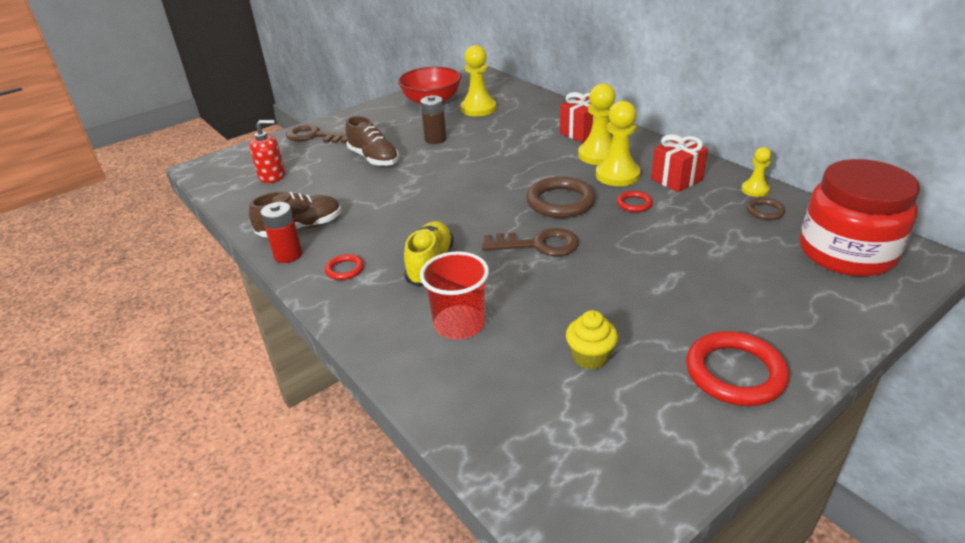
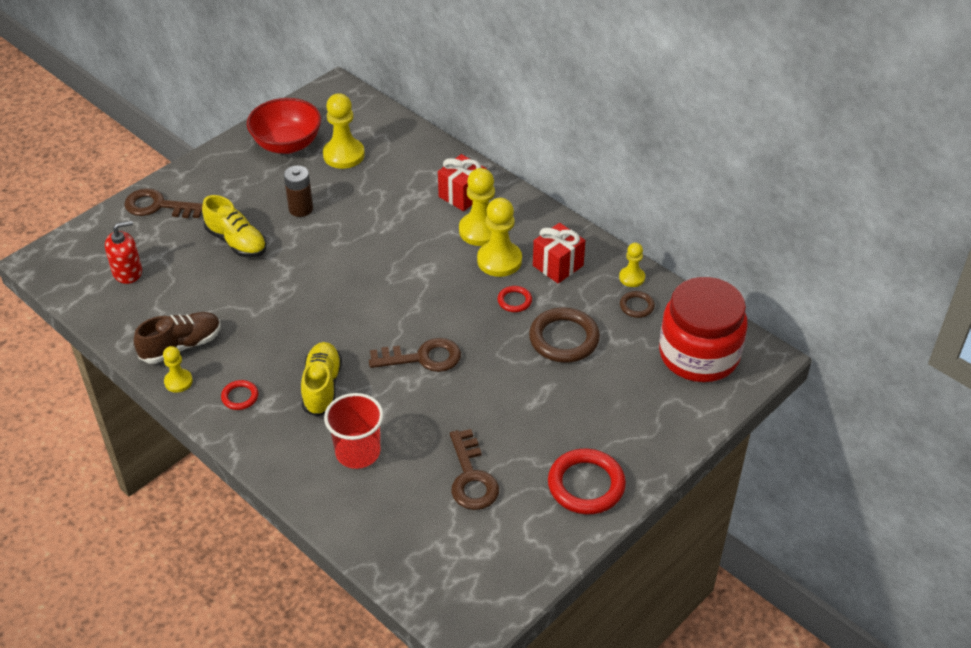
camera: 10 degrees left, 10 degrees up
(288, 255) = (178, 381): red battery -> yellow pawn
(374, 158) = (236, 242): brown shoe -> yellow shoe
(560, 202) = (442, 301): brown ring -> brown ring (564, 339)
(590, 357) = (471, 478): yellow cupcake -> brown key

